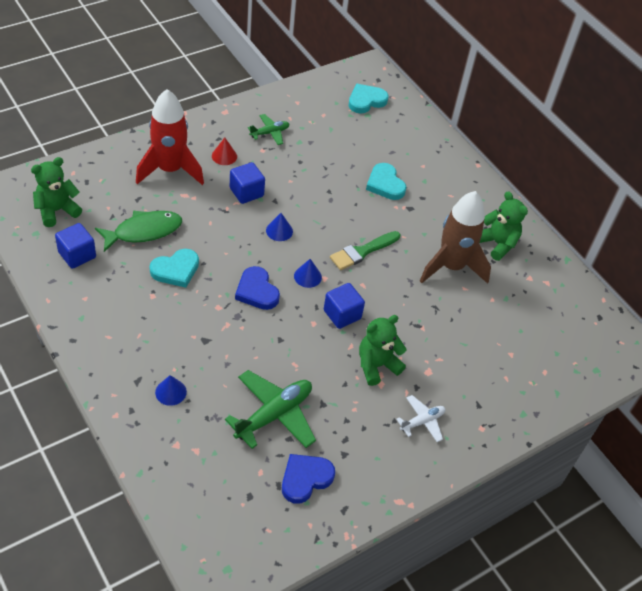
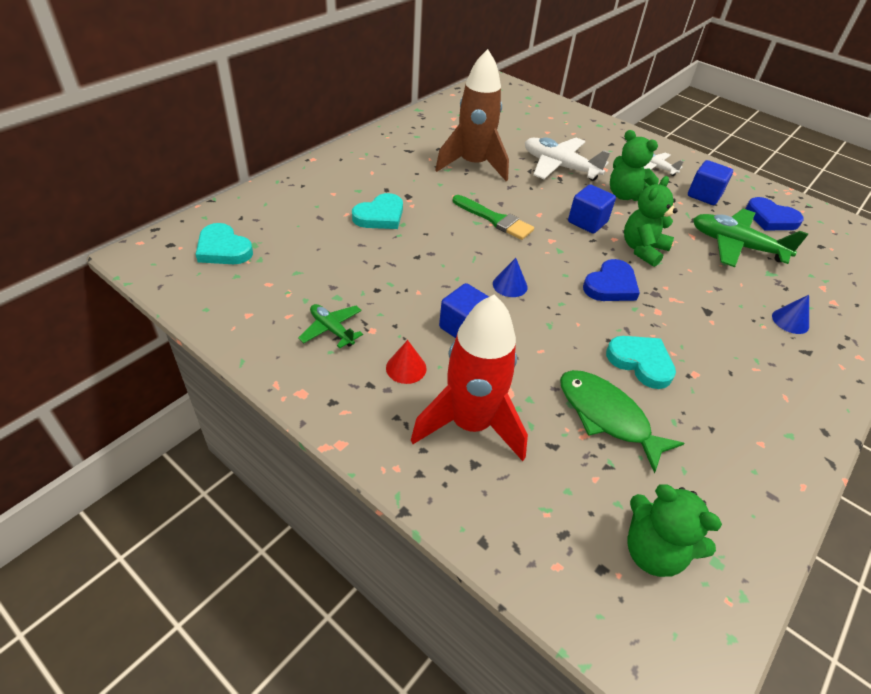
camera: 105 degrees left, 5 degrees down
(77, 255) = (707, 482): blue cube -> blue cube (704, 195)
(307, 276) = (559, 252): blue cone -> none
(437, 334) = (560, 167): none -> white plane
(497, 244) = (424, 142): green teddy bear -> green teddy bear (642, 250)

